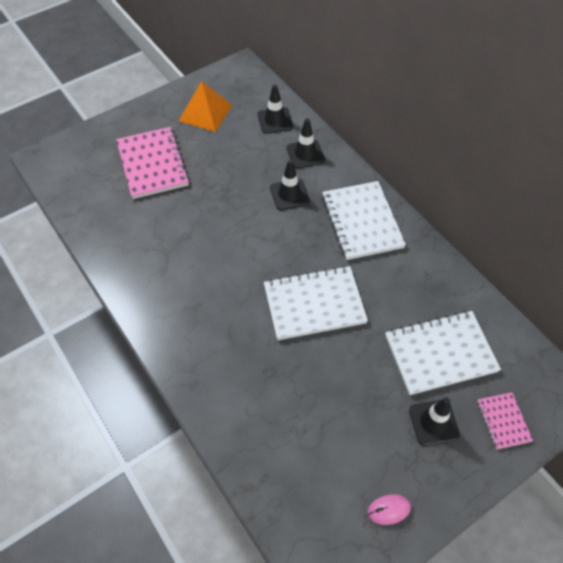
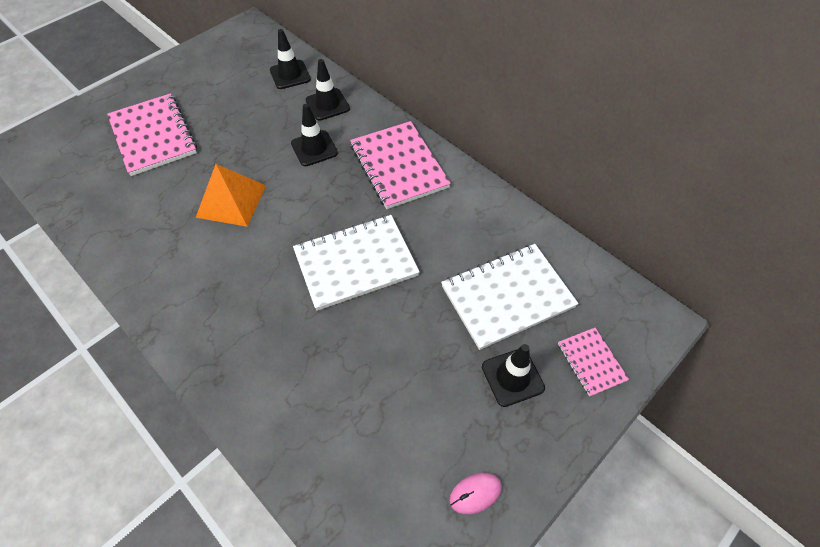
camera: 10 degrees left, 0 degrees up
(205, 112) = (211, 75): orange pyramid -> orange pyramid (231, 201)
(362, 221) = (399, 166): white notebook -> pink notebook

